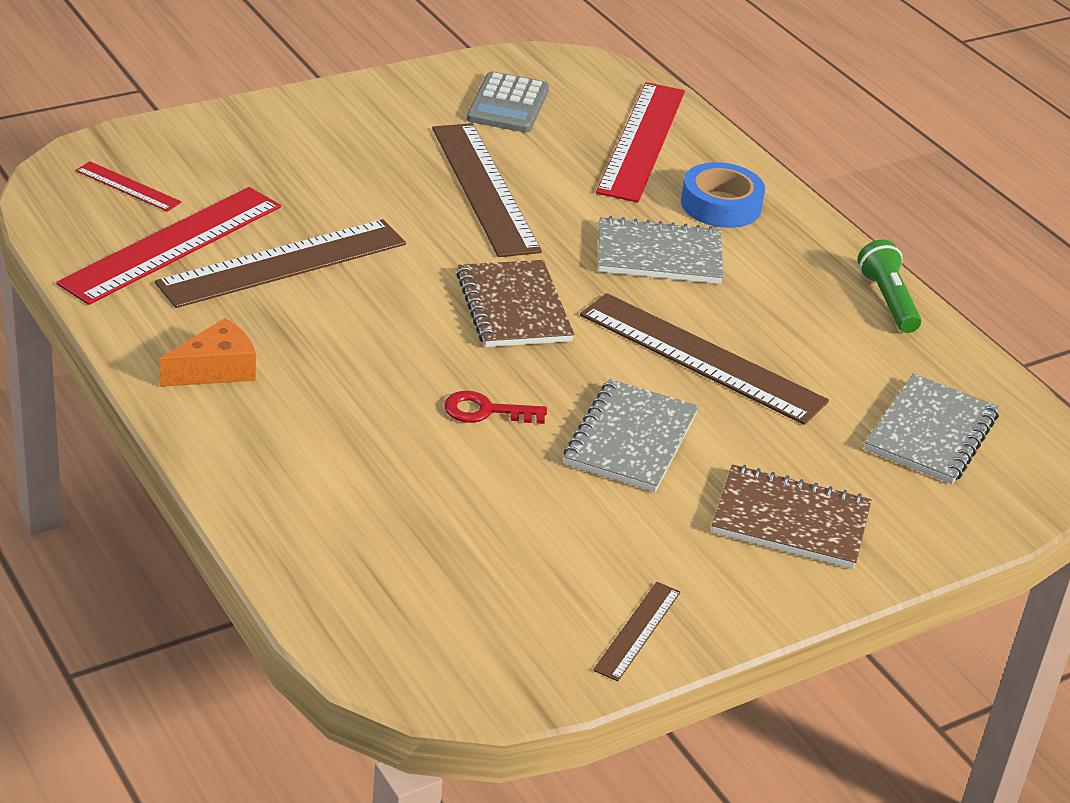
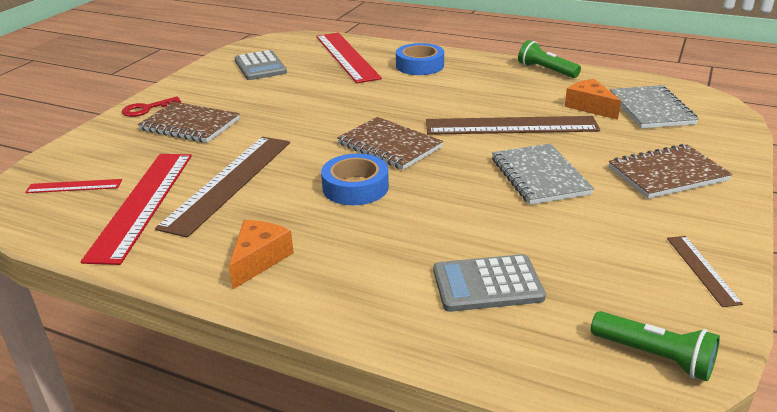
camera: 30 degrees left, 5 degrees down
(324, 160) = (190, 125): none -> brown notebook
(397, 516) = (487, 284): none -> grey calculator
(406, 341) = (355, 187): none -> blue tape
(452, 665) = (654, 357): none -> green flashlight
(485, 188) = (297, 102): brown ruler -> none
(486, 411) = (449, 200): red key -> red key (146, 109)
(659, 255) = (424, 94): grey notebook -> none
(852, 385) = (589, 107): none -> orange cheese

